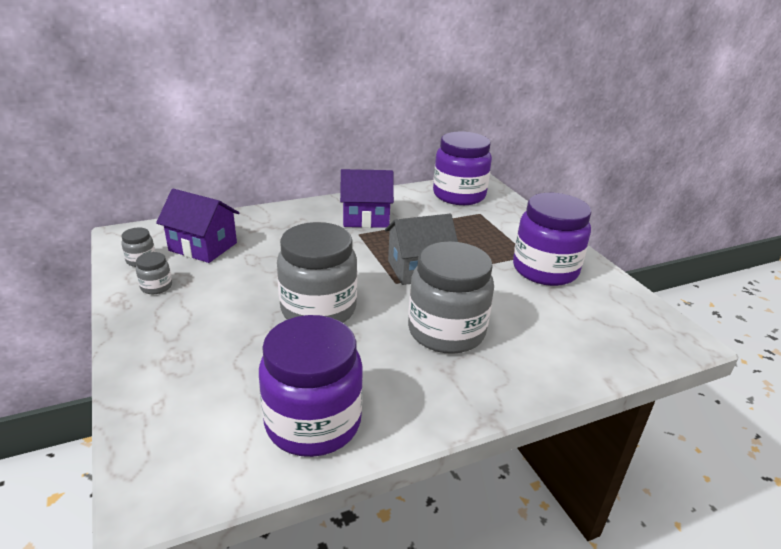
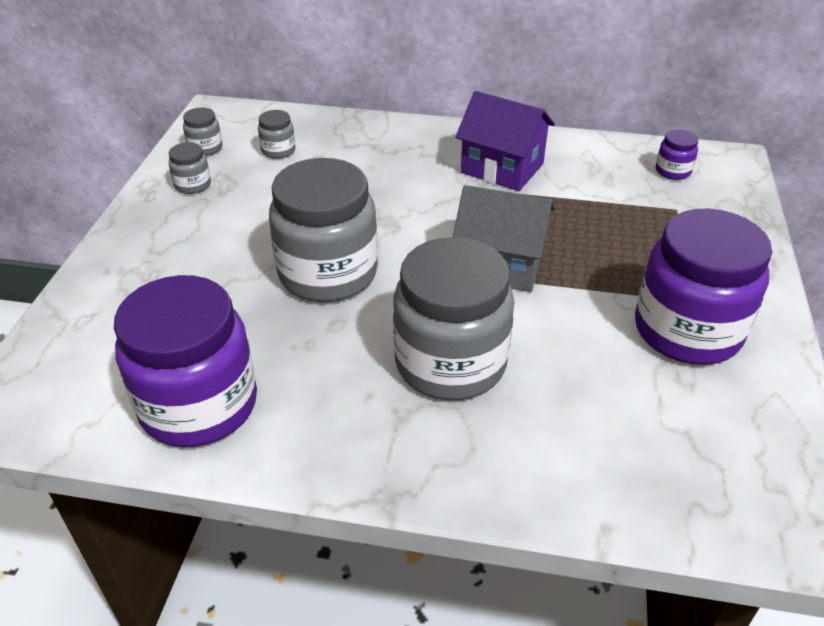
camera: 35 degrees right, 10 degrees up
(203, 247) = (278, 150): purple house -> grey jar
(459, 195) = (673, 171): purple jar -> purple jar, size x0.42

